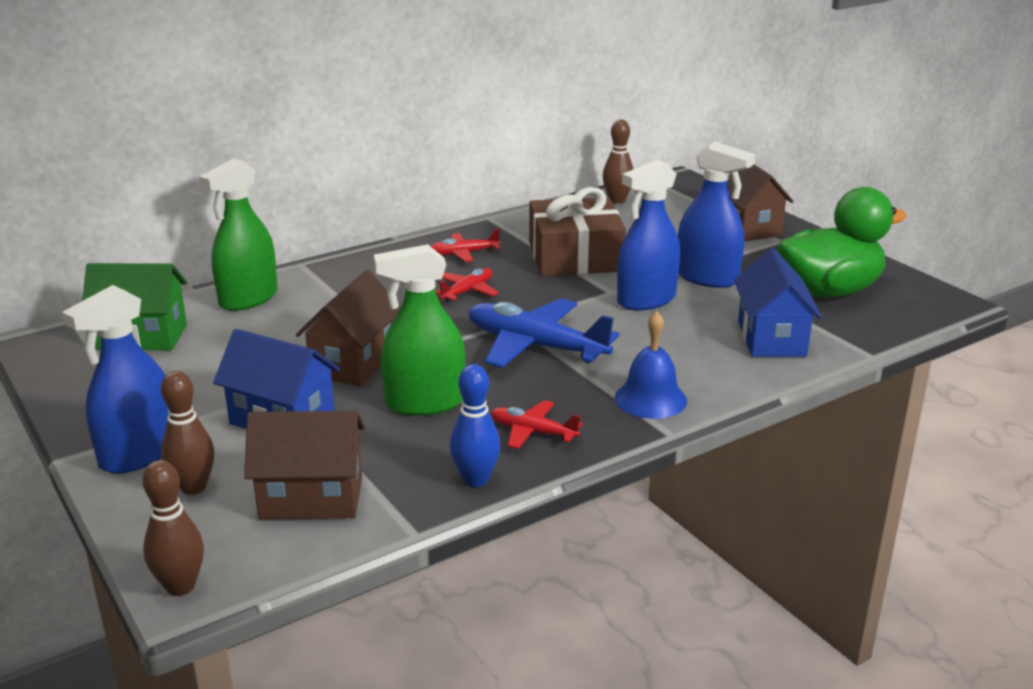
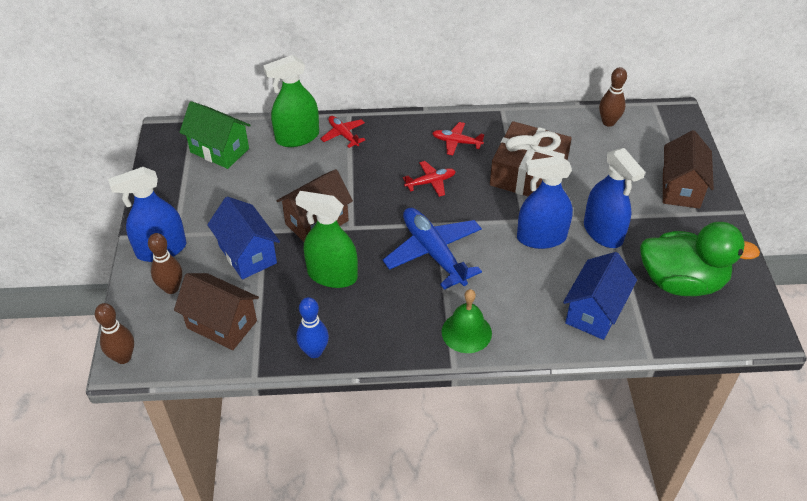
camera: 30 degrees right, 20 degrees up
(532, 432) = (374, 328): red plane -> red plane (343, 135)
(650, 399) = (466, 332): blue bell -> green bell

